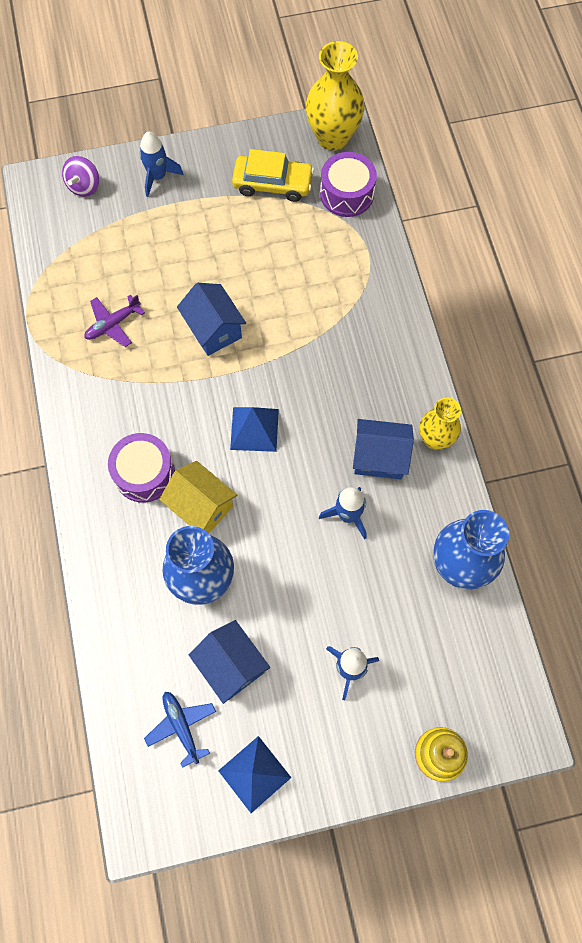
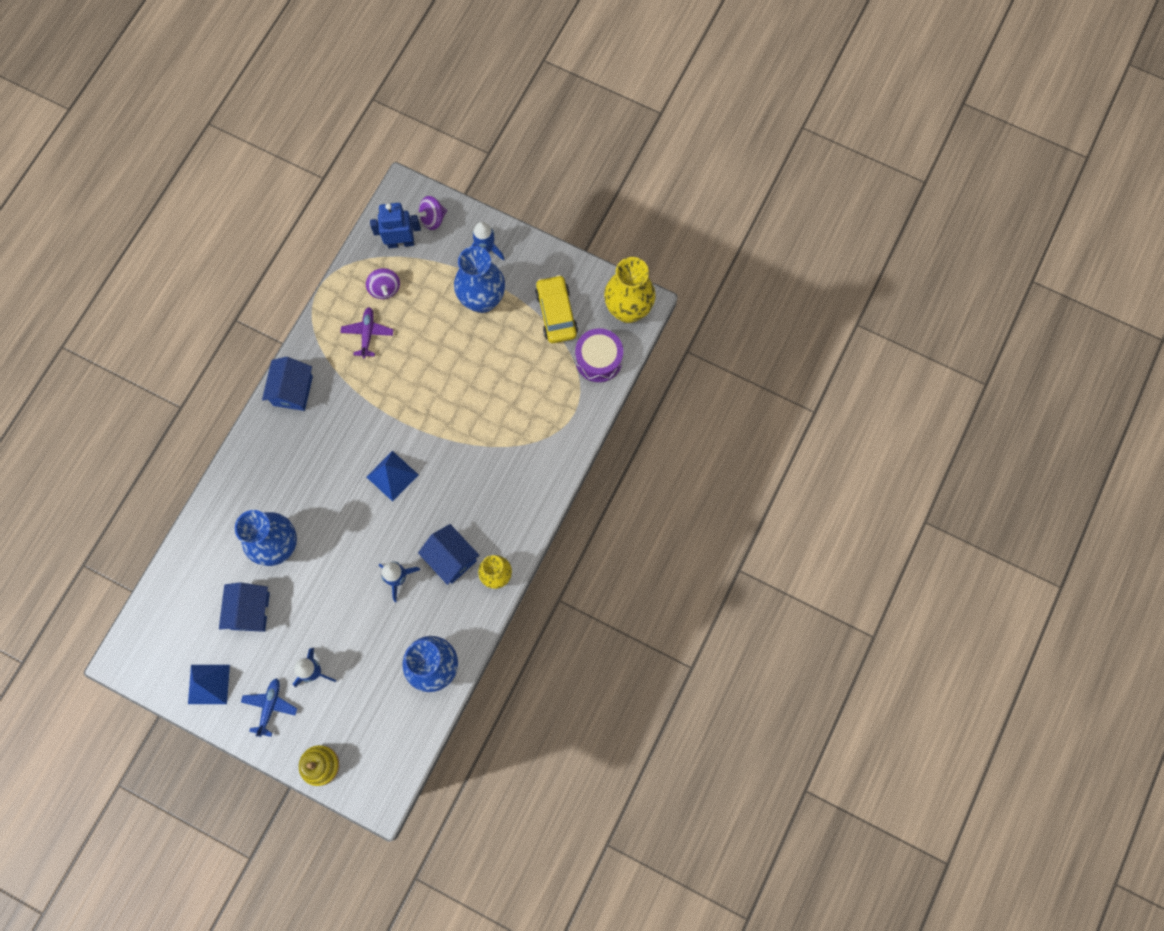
camera: 40 degrees right, 5 degrees up
(72, 226) = (401, 242): none -> blue robot
(93, 275) = (385, 289): none -> purple spinning top
(113, 324) = (367, 333): purple plane -> purple plane turned 90 degrees clockwise
(144, 473) = (302, 450): purple drum -> none
(181, 726) = (193, 622): blue plane -> blue plane (270, 706)
(195, 219) = (482, 300): none -> blue vase
(201, 506) = (317, 499): yellow house -> none
(214, 329) = (426, 388): blue house -> blue house (293, 391)
(273, 184) = (556, 313): yellow car -> yellow car turned 150 degrees counterclockwise

